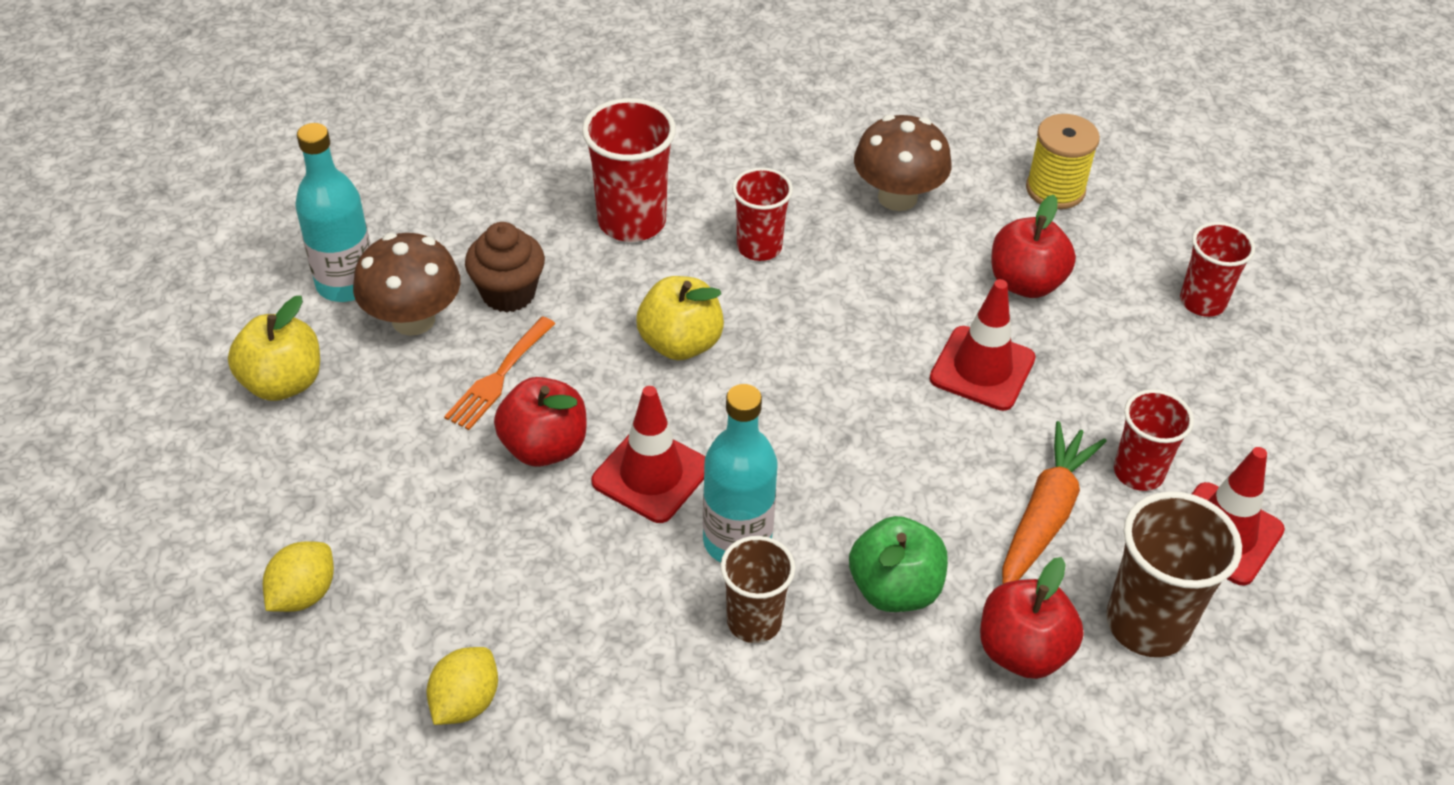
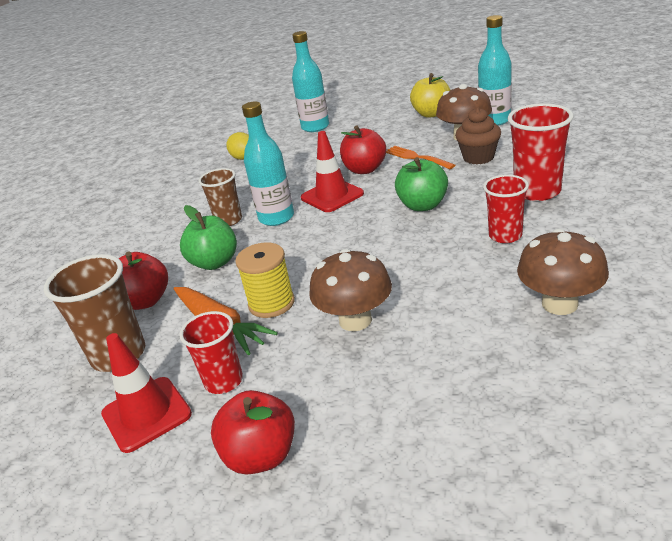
camera: 115 degrees right, 15 degrees down
(303, 594) = (315, 127): yellow lemon -> turquoise bottle
(680, 343) = (423, 205): yellow apple -> green apple
(982, 369) = (355, 320): red traffic cone -> brown mushroom
(1025, 283) = (439, 361): red apple -> red apple (261, 455)
(1055, 189) = (570, 409): yellow spool -> yellow spool (271, 303)
(1202, 302) = (381, 485): red cup -> none

